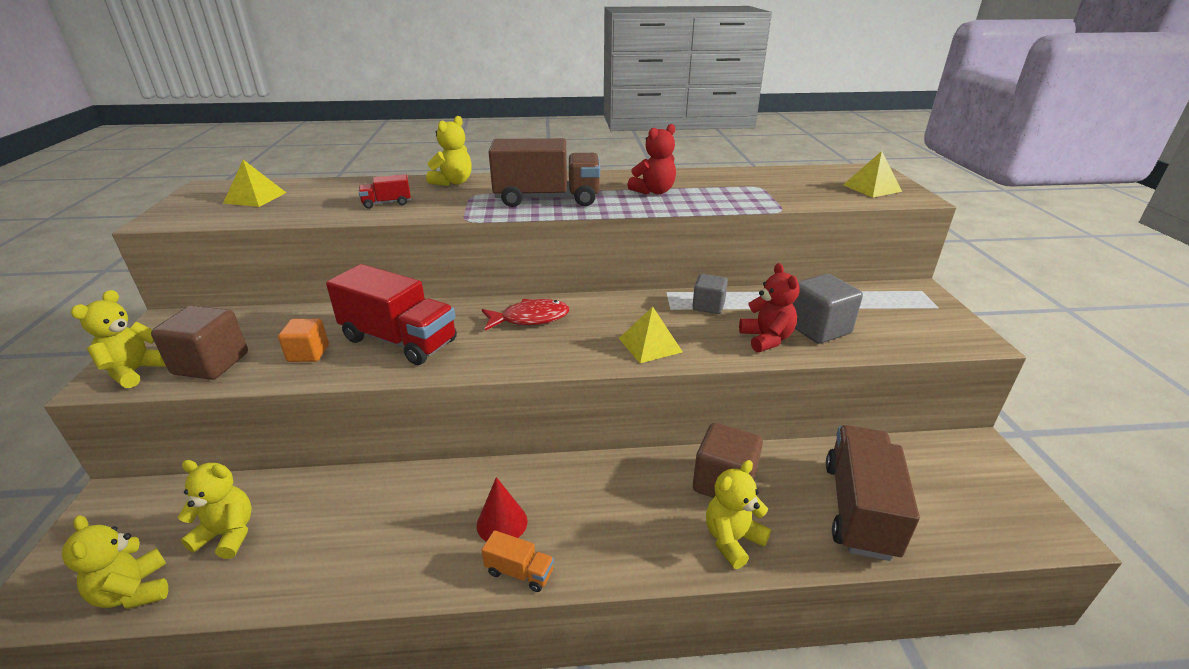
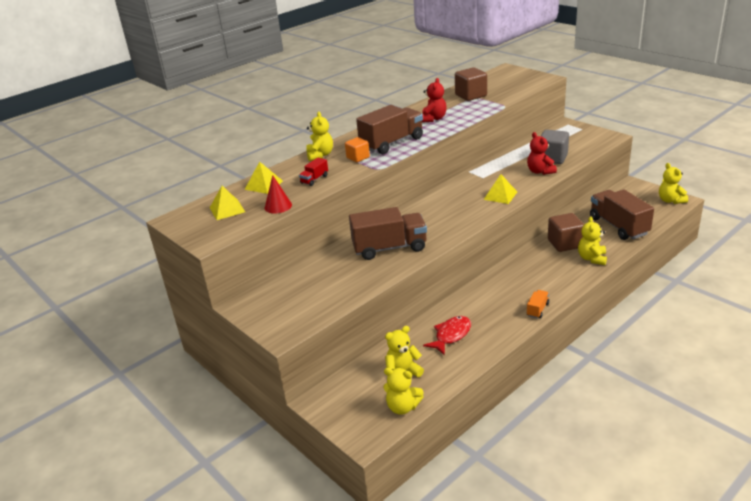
camera: 35 degrees left, 0 degrees up
(135, 371) = (288, 324): yellow teddy bear -> yellow teddy bear (670, 200)
(211, 364) = (319, 302): brown cube -> brown cube (471, 95)
(308, 353) = (358, 274): orange cube -> orange cube (358, 157)
(399, 340) = (389, 248): red truck -> brown truck
(502, 523) = (506, 302): red cone -> red cone (278, 206)
(519, 572) = (537, 309): orange truck -> orange truck turned 45 degrees counterclockwise
(530, 318) = (430, 211): red fish -> red fish (451, 335)
(708, 306) = (497, 169): grey cube -> none
(766, 339) = (540, 171): red teddy bear -> red teddy bear turned 150 degrees counterclockwise
(871, 188) = (522, 79): yellow pyramid -> yellow pyramid (263, 185)

